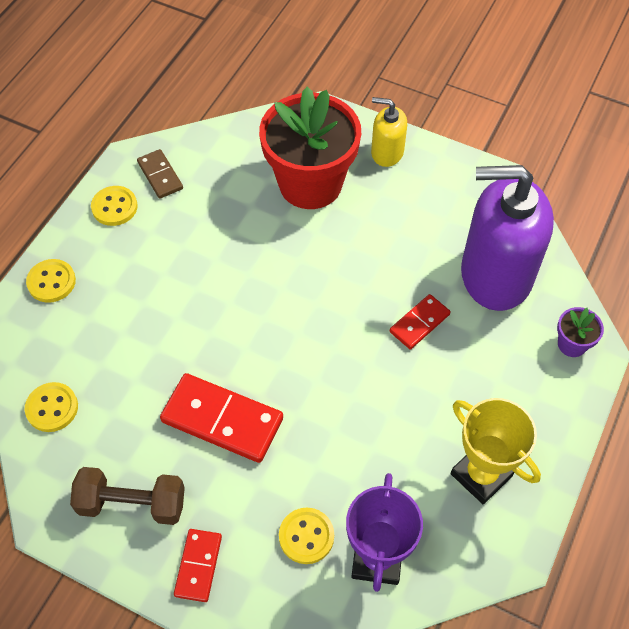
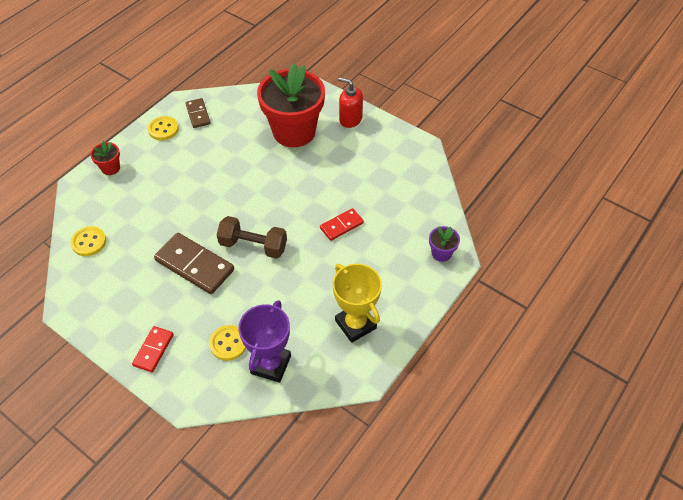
camera: 10 degrees right, 5 degrees down
(51, 282) = (110, 168): yellow button -> red flower pot
(132, 503) = (122, 306): brown dumbbell -> brown dumbbell (253, 246)
(222, 420) = (194, 265): red domino -> brown domino
(387, 152) = (350, 119): yellow soap dispenser -> red soap dispenser
(495, 275) = (401, 203): purple soap dispenser -> none

